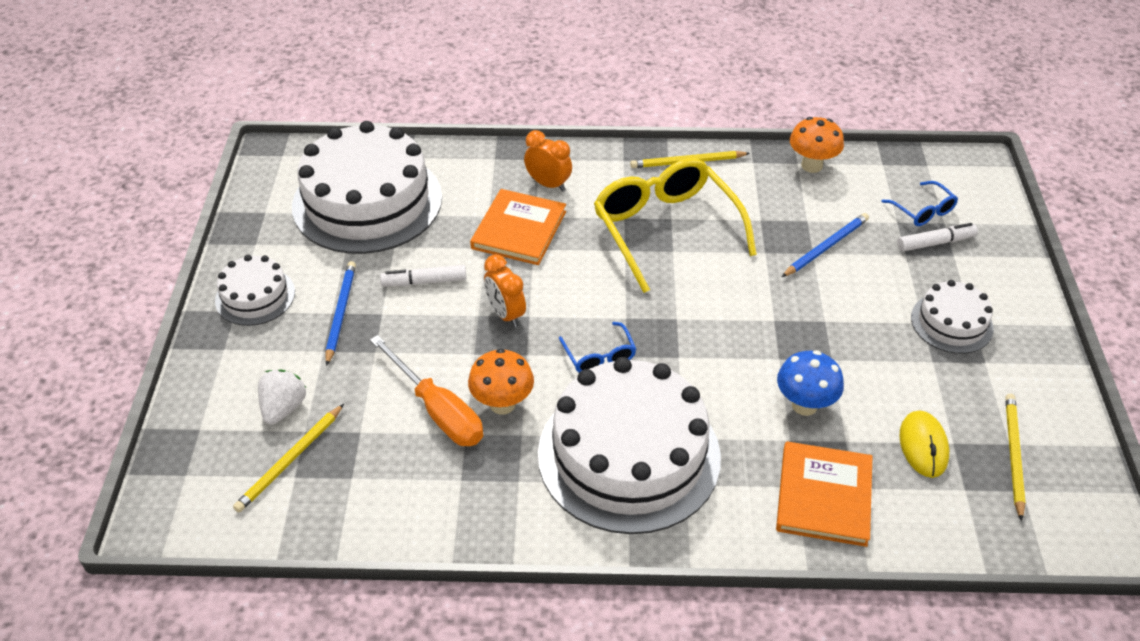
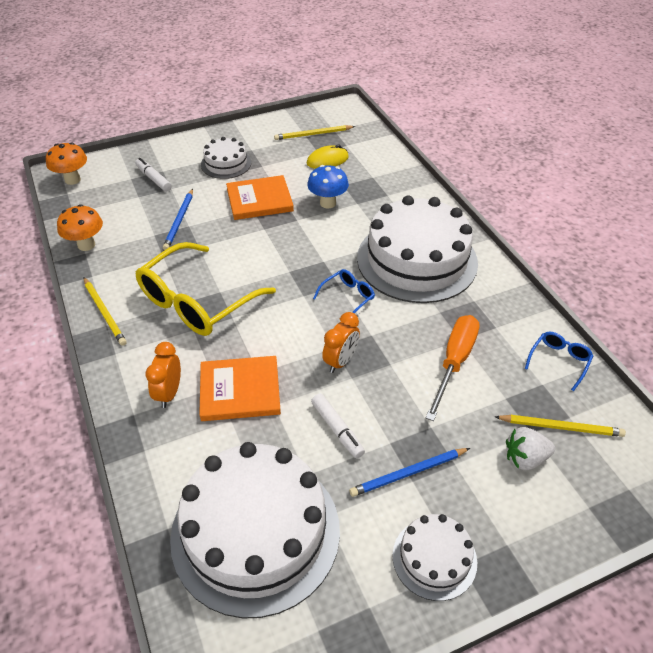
camera: 115 degrees left, 0 degrees up
(502, 404) = (423, 330): orange mushroom -> orange mushroom (72, 180)
(824, 496) = (386, 185): orange book -> orange book (259, 200)
(826, 247) = (179, 221): blue pencil -> blue pencil turned 105 degrees counterclockwise
(923, 211) = (122, 188): blue glasses -> blue glasses (559, 361)

